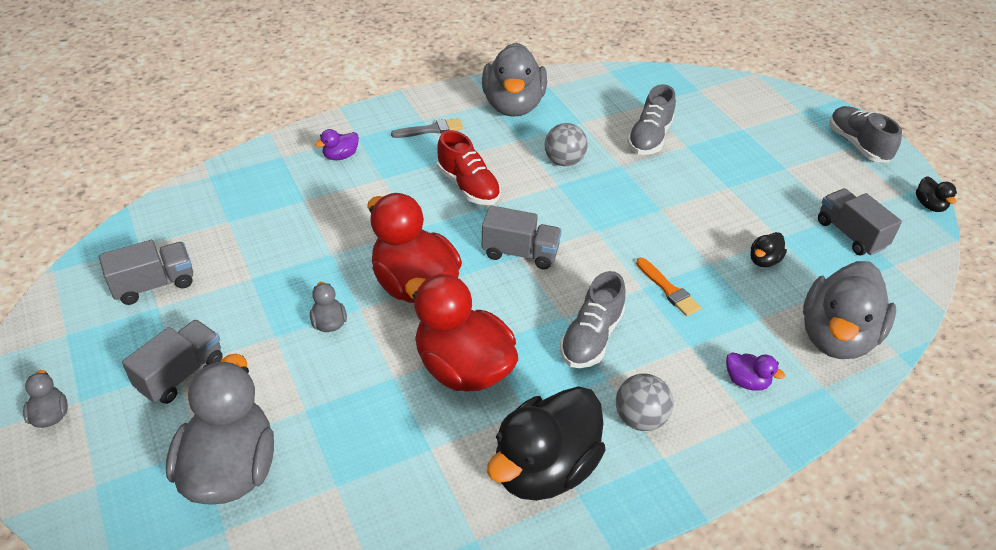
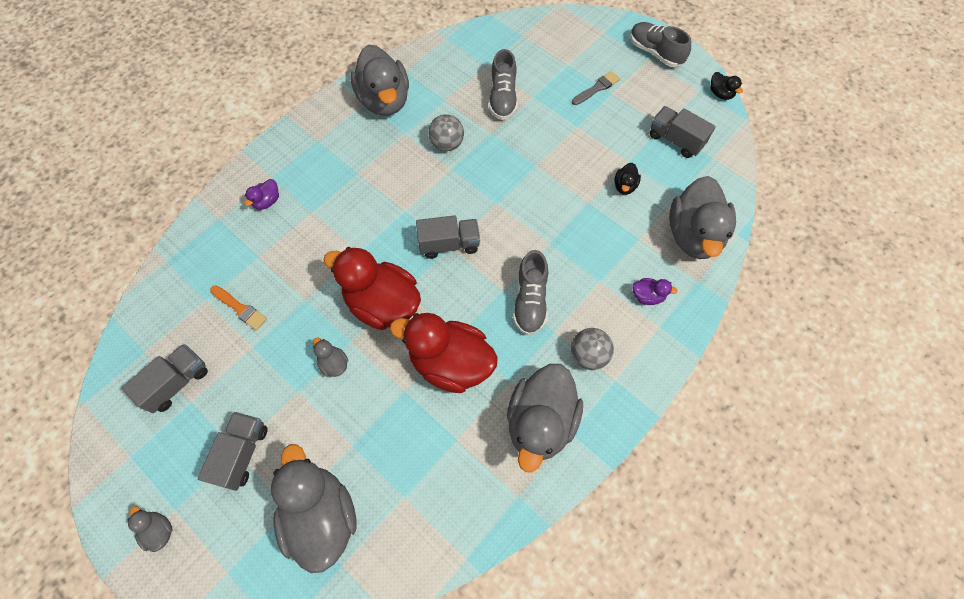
camera: 20 degrees left, 20 degrees up
(431, 130) = (329, 148): grey brush -> grey brush (597, 88)
(468, 186) = (383, 195): red shoe -> none
(544, 468) = (540, 422): black duck -> grey duck
(668, 289) = (568, 237): orange brush -> orange brush (240, 308)

